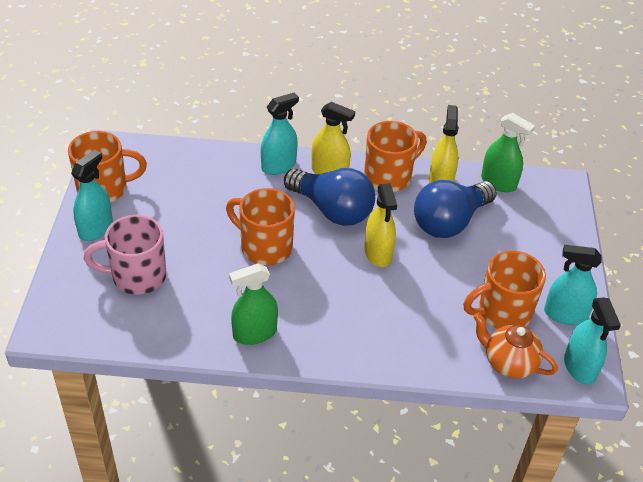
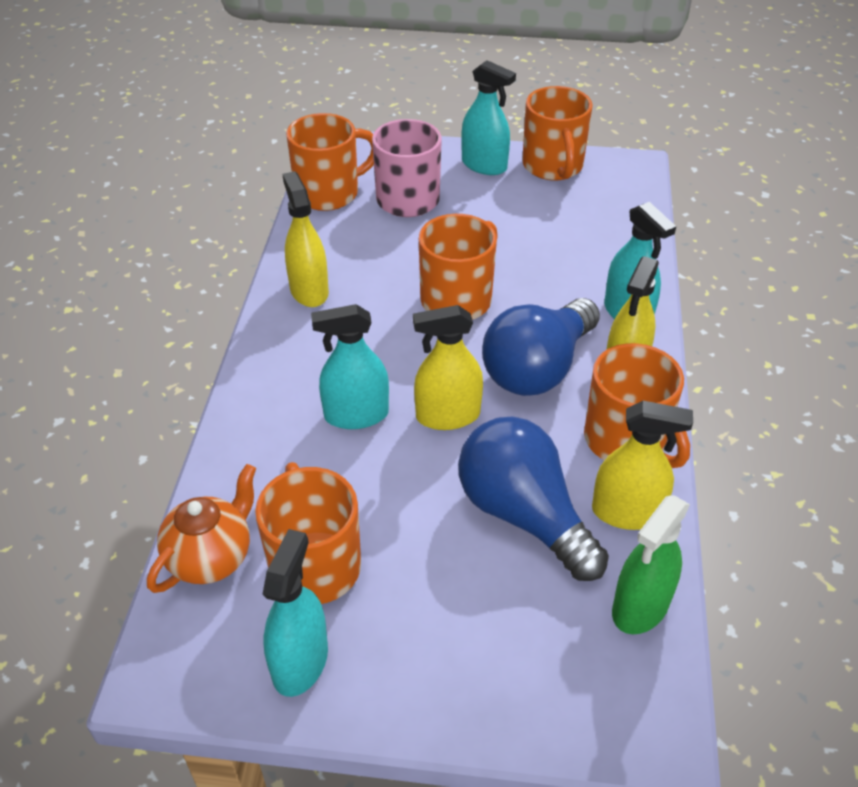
camera: 95 degrees right, 0 degrees up
(123, 329) = (329, 193): none -> orange mug
(254, 333) = (309, 291): green spray bottle -> yellow spray bottle
(579, 367) = (182, 661): turquoise spray bottle -> turquoise spray bottle (356, 415)

